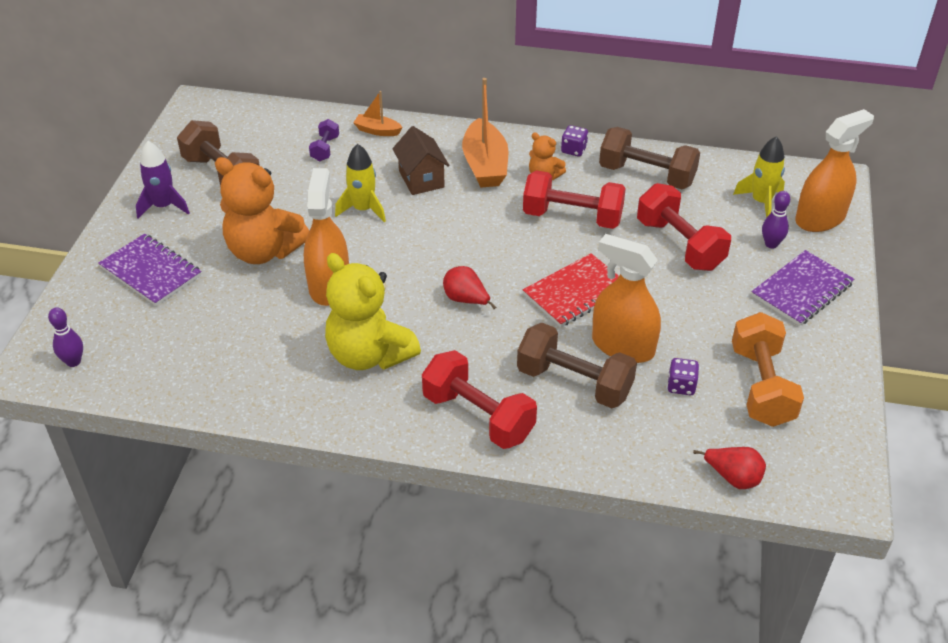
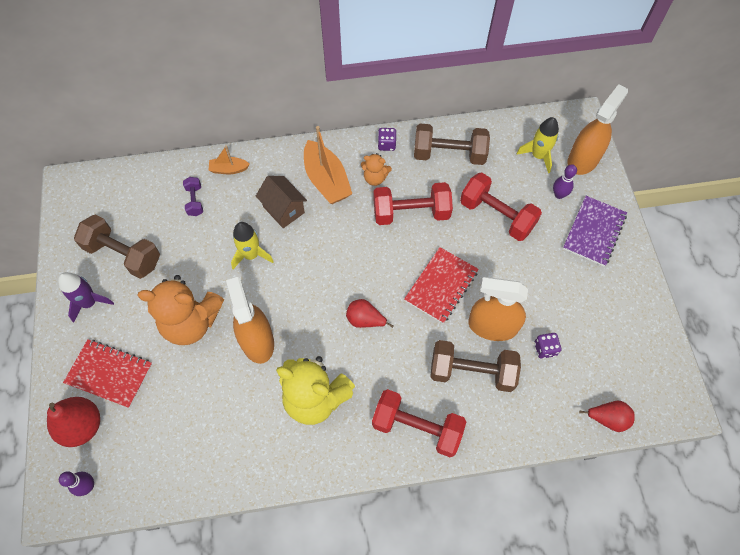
camera: 20 degrees left, 20 degrees up
(97, 308) = (82, 426): none -> red pear
(151, 272) = (109, 374): purple notebook -> red notebook
(761, 386) = (597, 330): orange dumbbell -> none

